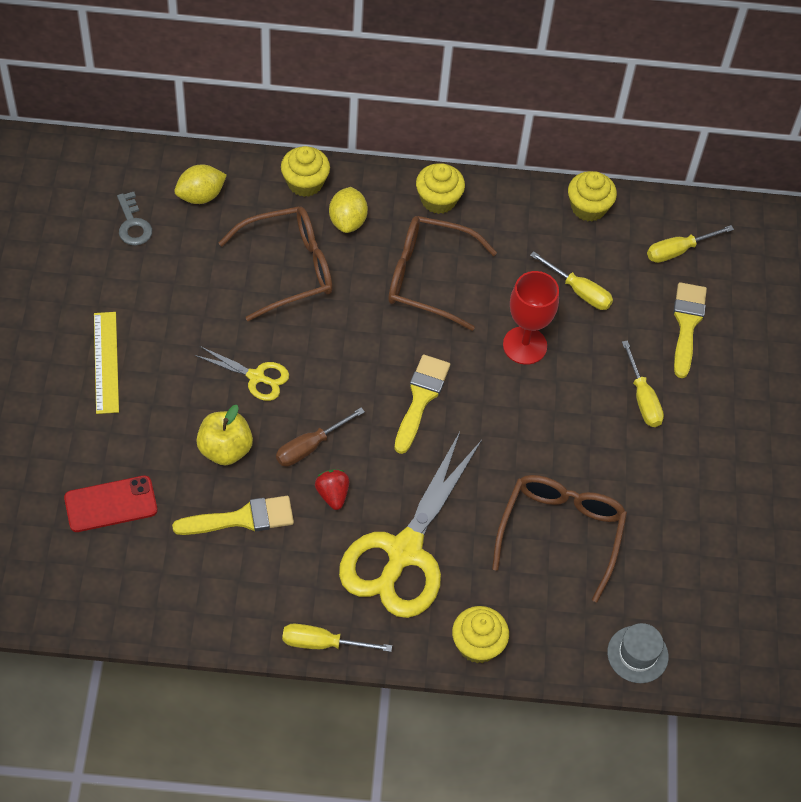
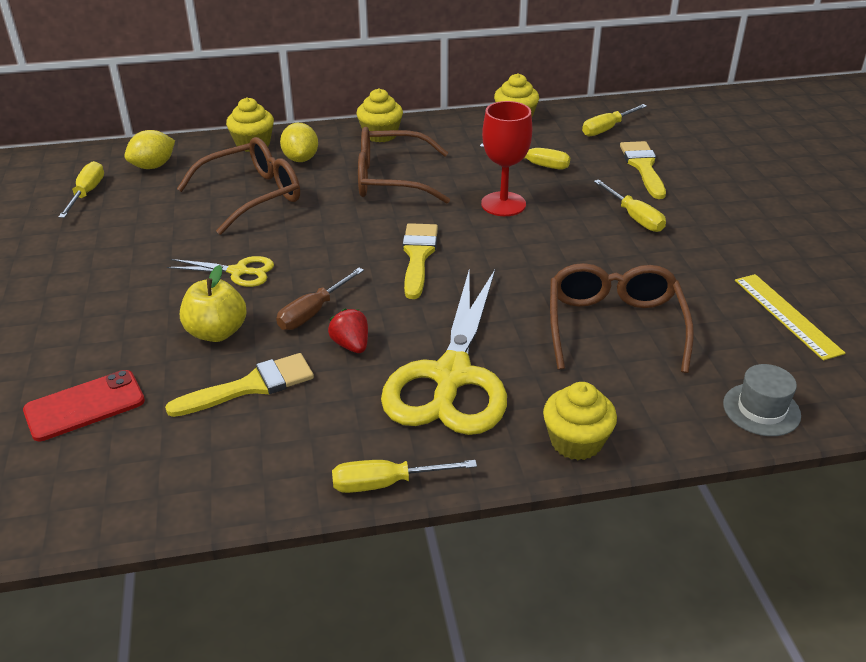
camera: 10 degrees left, 20 degrees down
(106, 362) = (67, 290): yellow ruler -> yellow ruler (787, 315)
(133, 224) = (87, 193): grey key -> yellow screwdriver

